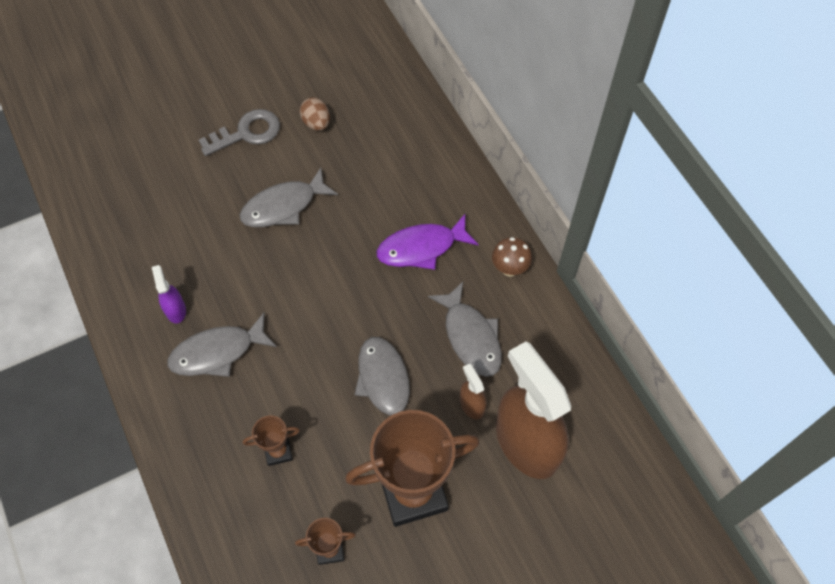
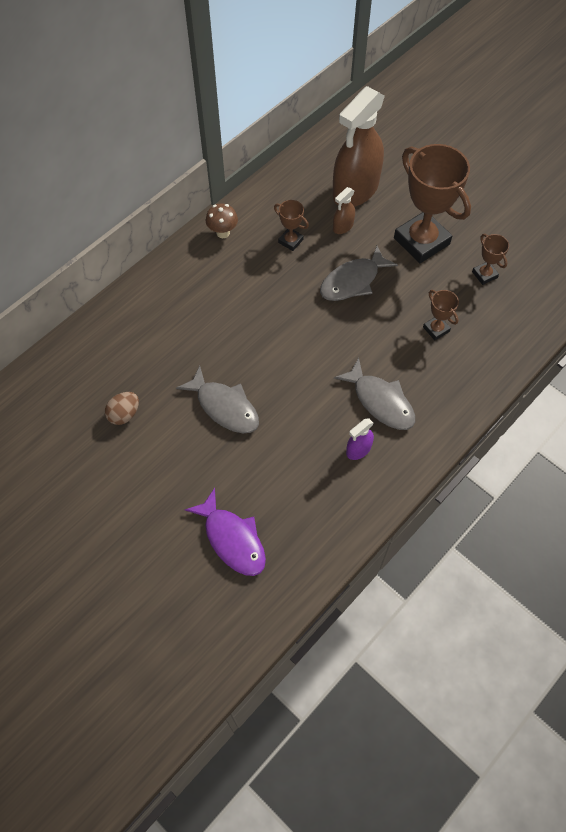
camera: 110 degrees left, 0 degrees up
(246, 133) = (154, 470): grey key -> none
(421, 248) = (227, 293): purple fish -> purple fish (232, 539)
(470, 337) = (290, 241): grey fish -> brown trophy

